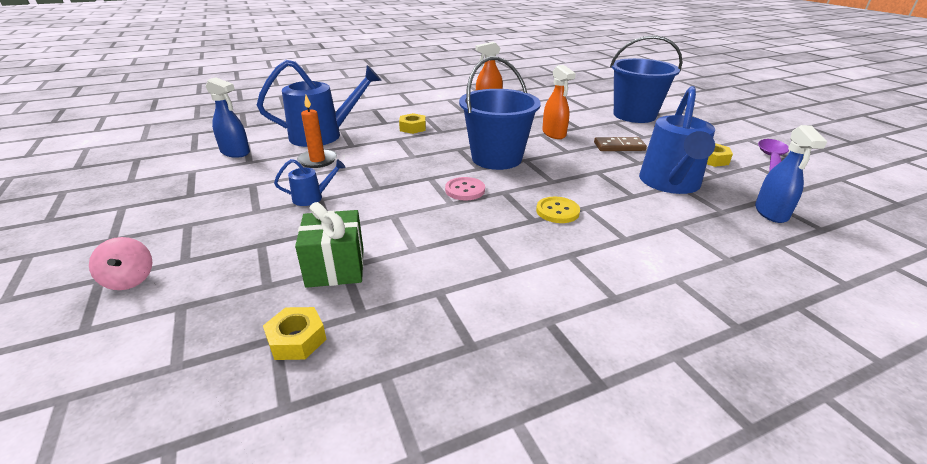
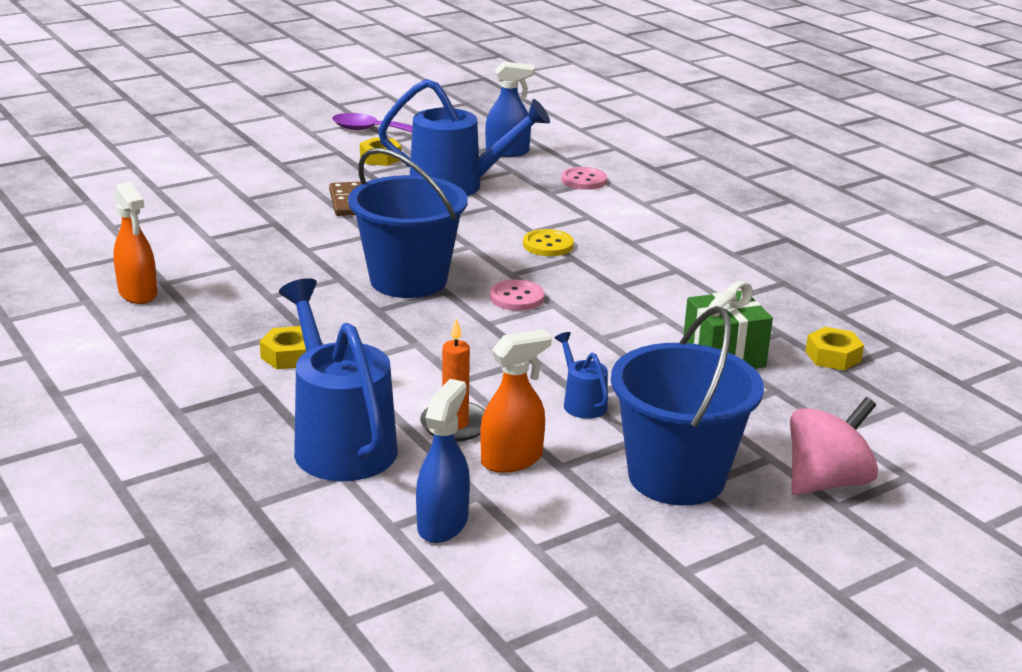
camera: 100 degrees left, 5 degrees down
(129, 280) = (826, 482): pink spinning top -> pink spinning top, size x1.56
(554, 134) = (305, 241): orange spray bottle -> orange spray bottle (512, 460)
(634, 115) = (218, 183): blue bucket -> blue bucket (676, 476)
(721, 247) = (584, 180): none -> pink button

